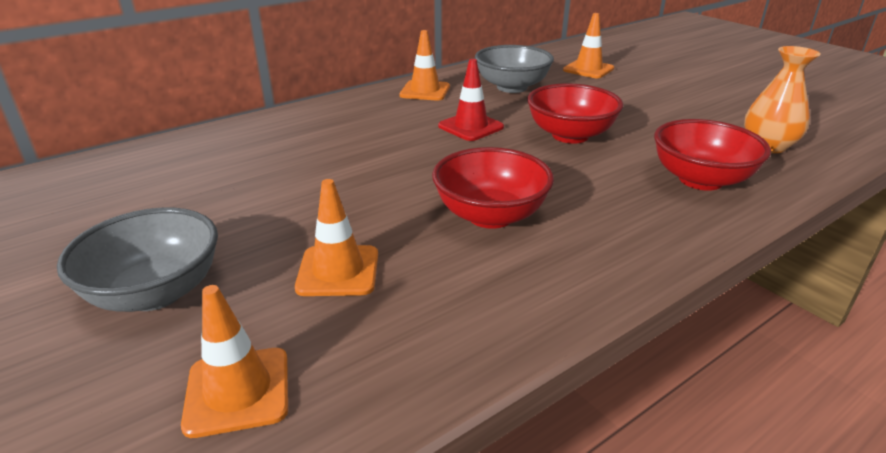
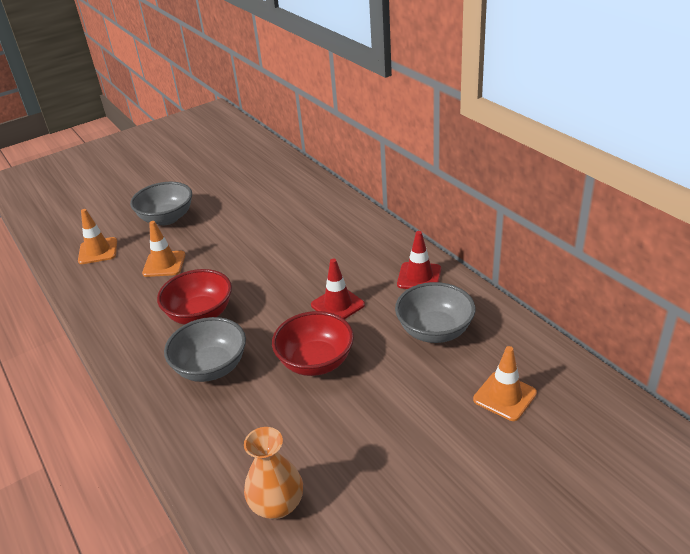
camera: 95 degrees right, 5 degrees up
(425, 91) = (419, 277): orange traffic cone -> red traffic cone
(601, 196) = (211, 367): none -> grey bowl
(700, 180) = (221, 431): red bowl -> none

